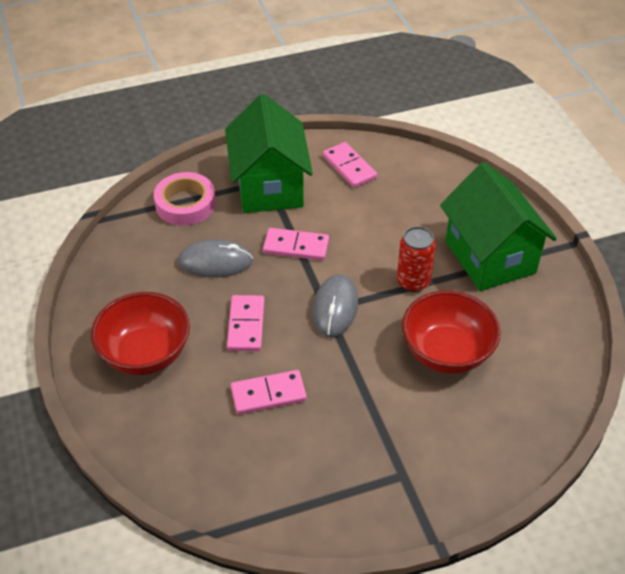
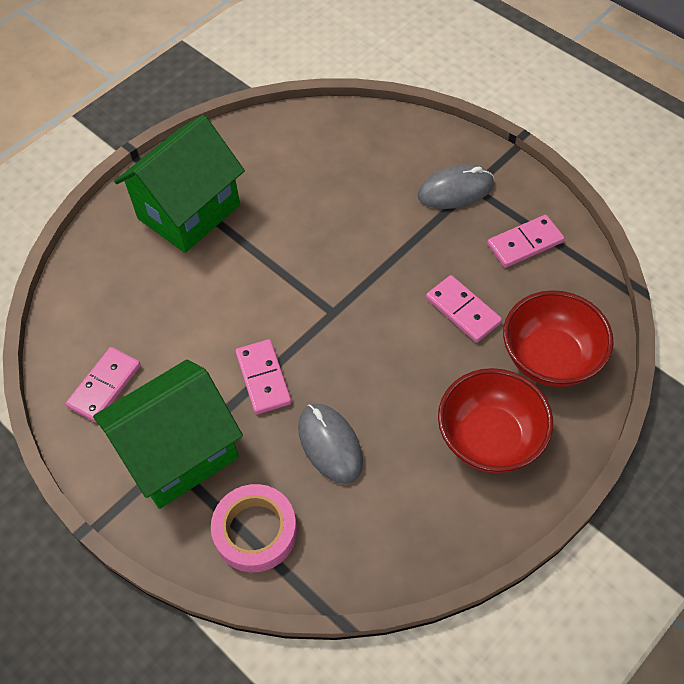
camera: 115 degrees left, 10 degrees up
(246, 325) = (397, 369): pink domino -> pink domino (524, 243)
(335, 308) = (328, 306): grey mouse -> grey mouse (455, 190)
(413, 282) = (256, 258): red can -> none
(446, 352) = (329, 203): red bowl -> red bowl (550, 358)

